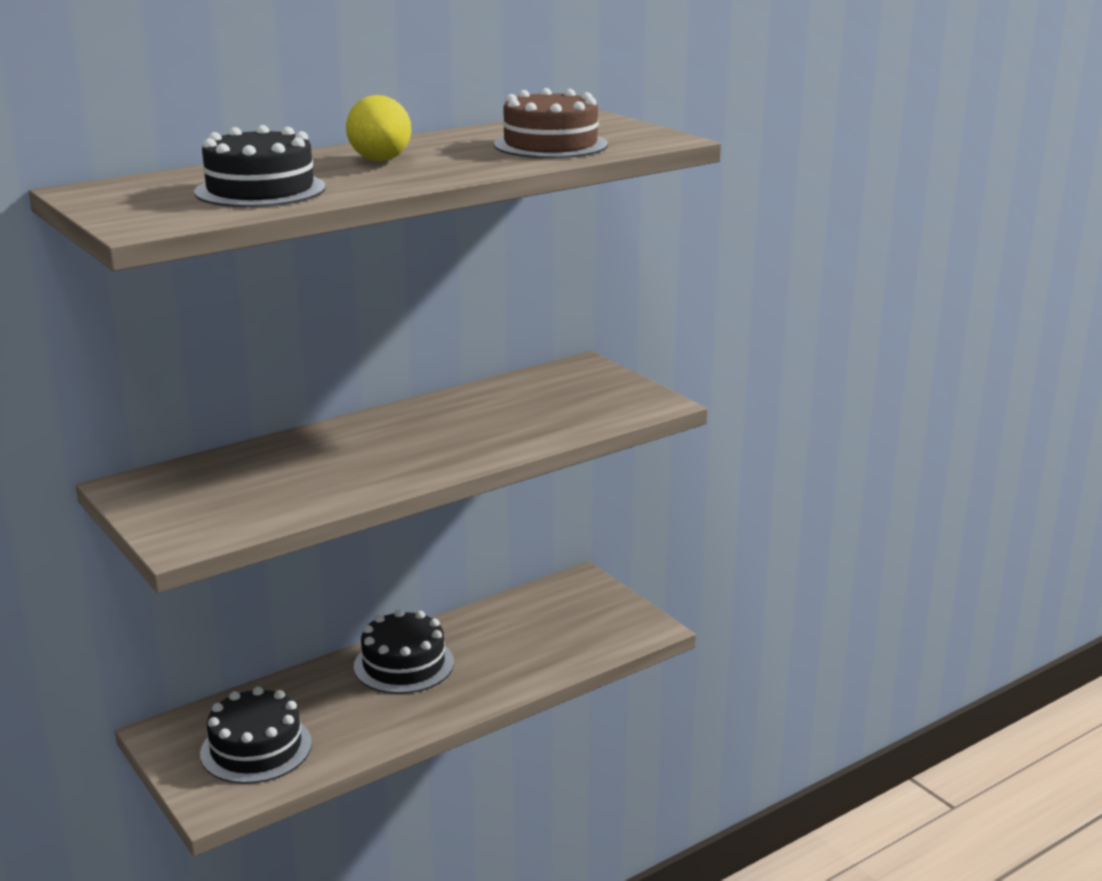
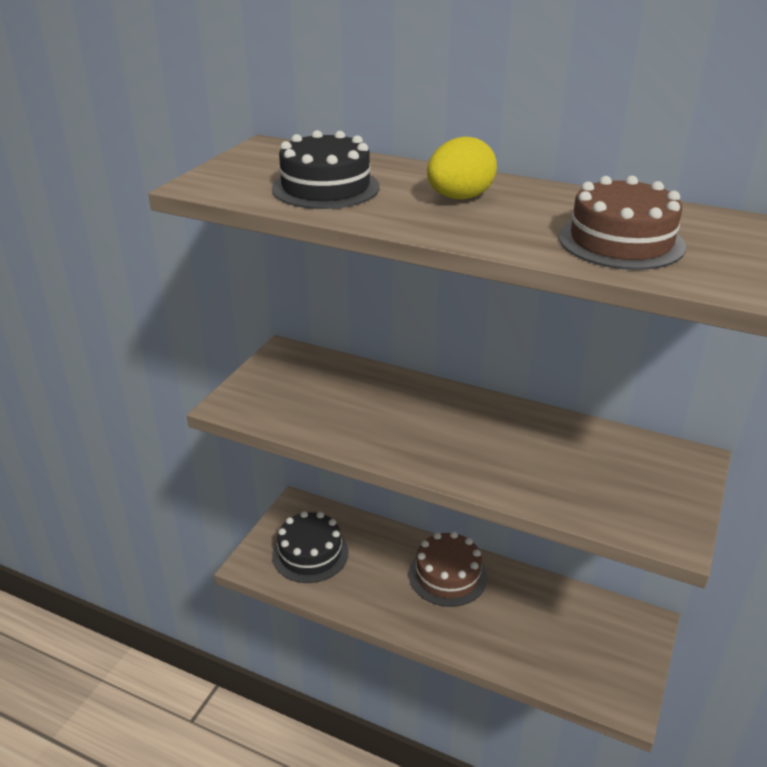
camera: 60 degrees right, 10 degrees up
(404, 664) = (447, 575): black cake -> brown cake

